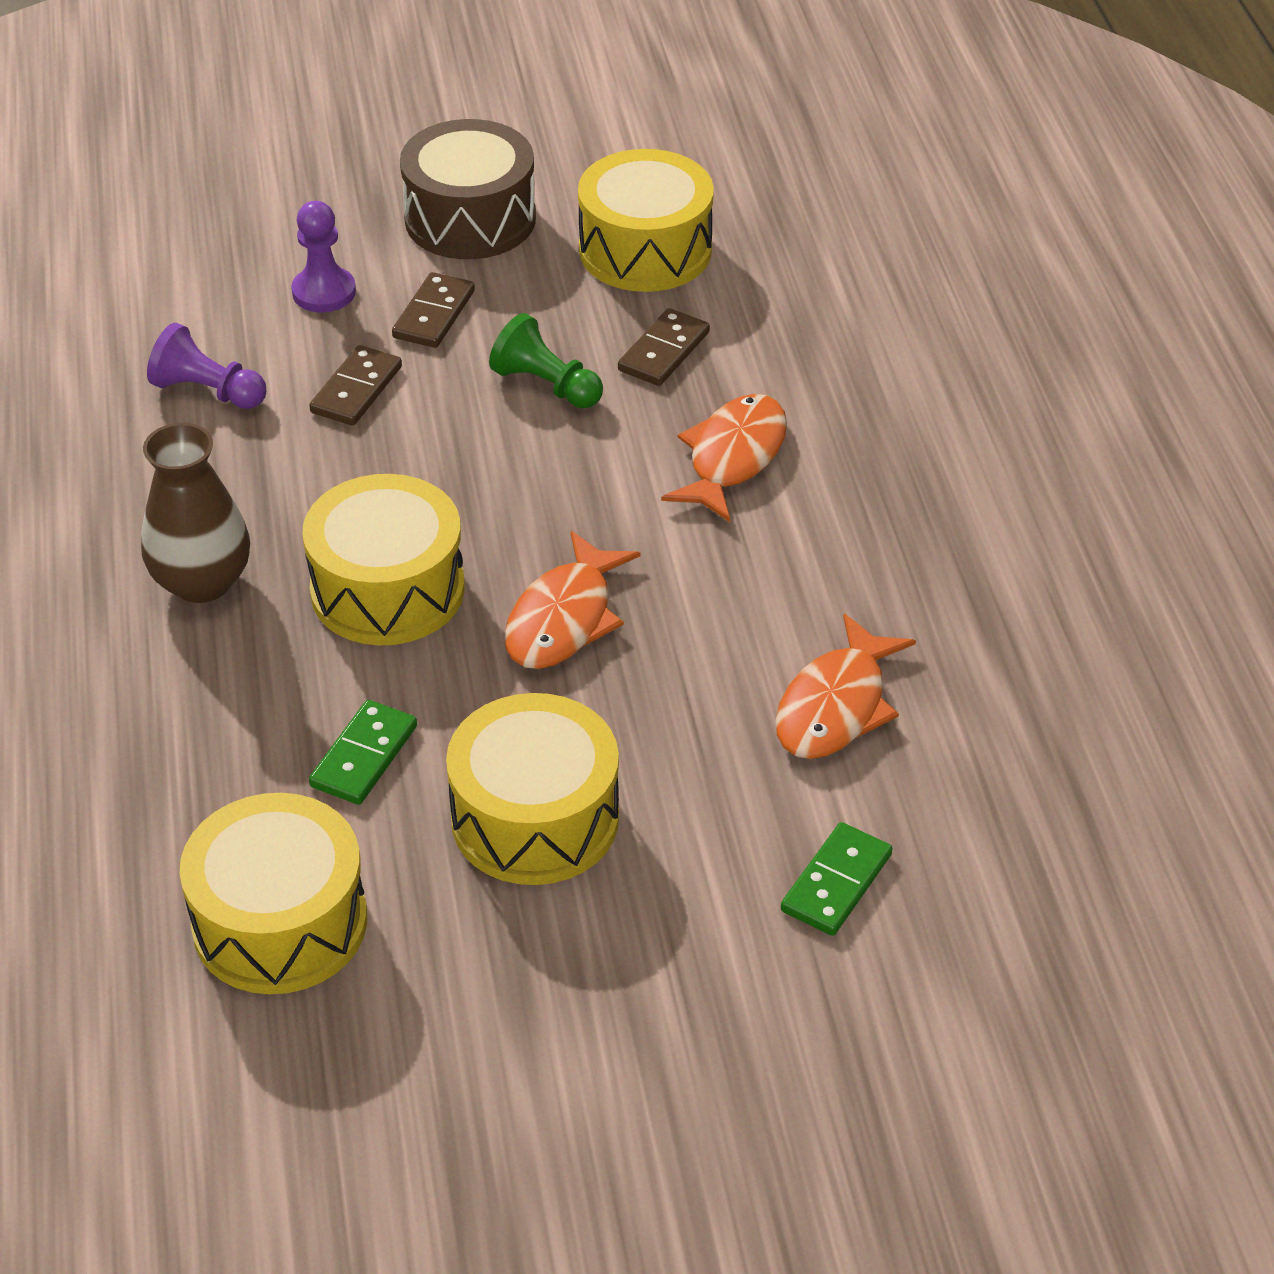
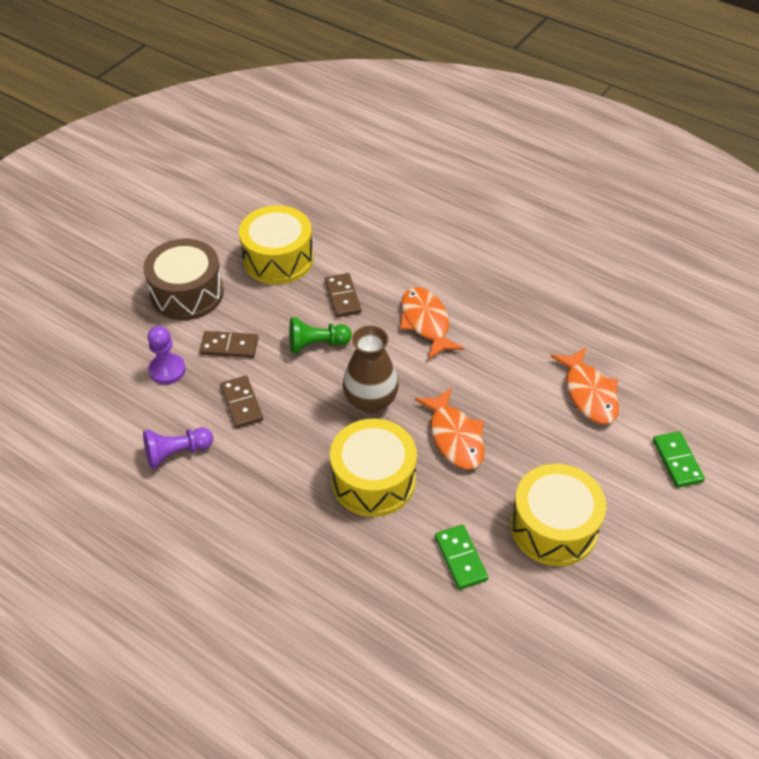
camera: 45 degrees left, 5 degrees up
(202, 582) = (293, 540): brown vase -> brown vase (370, 400)
(280, 922) = (525, 657): yellow drum -> none
(434, 314) = (229, 346): brown domino -> brown domino turned 60 degrees counterclockwise

